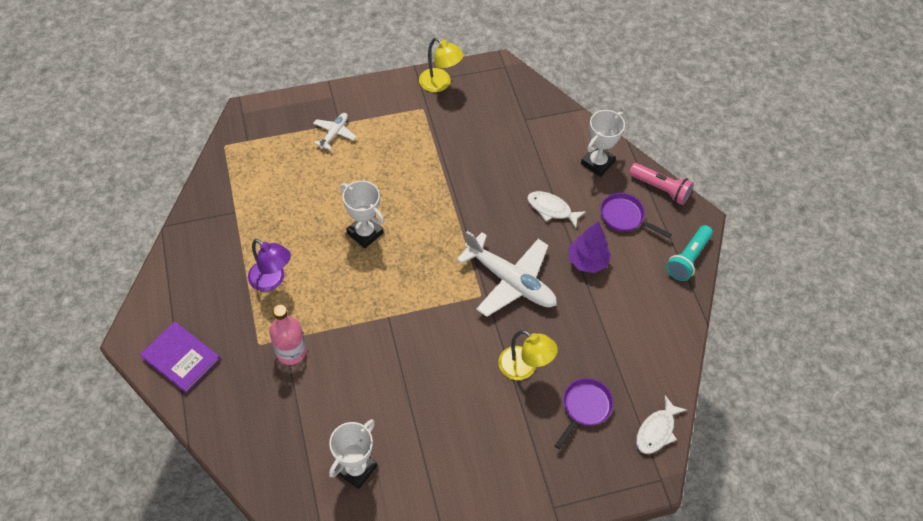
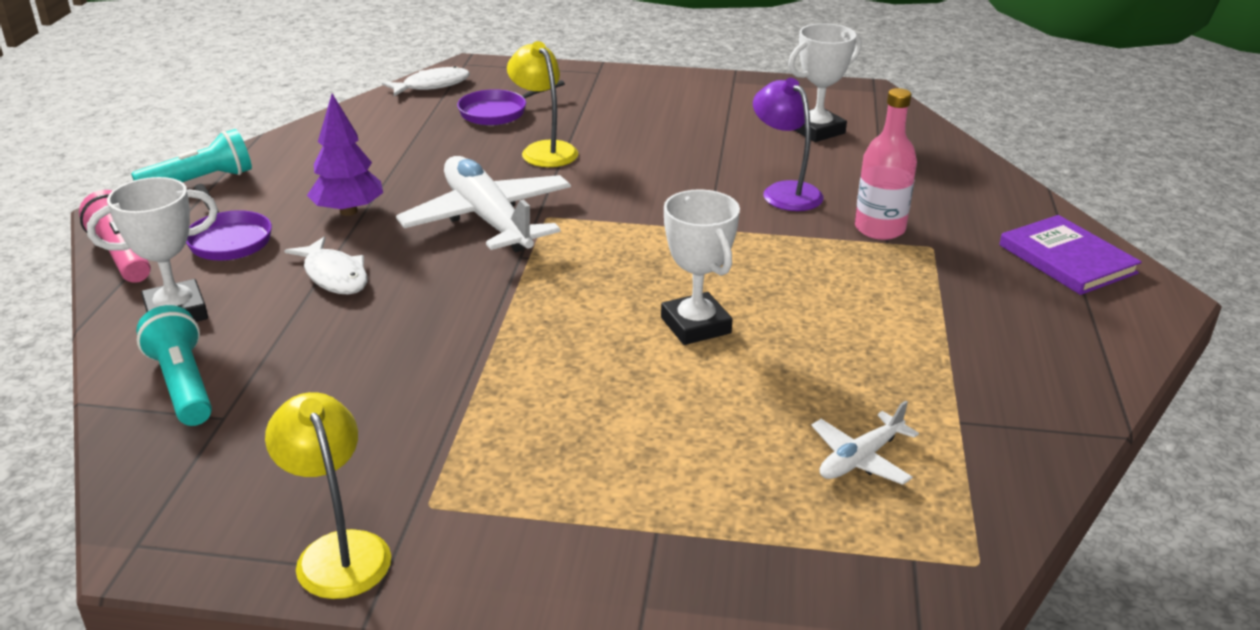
camera: 155 degrees left, 25 degrees down
(272, 280) = (895, 307): purple lamp -> purple lamp (784, 191)
(334, 133) = (679, 511): white plane -> white plane (860, 459)
(555, 128) = (182, 384): none -> turquoise flashlight

